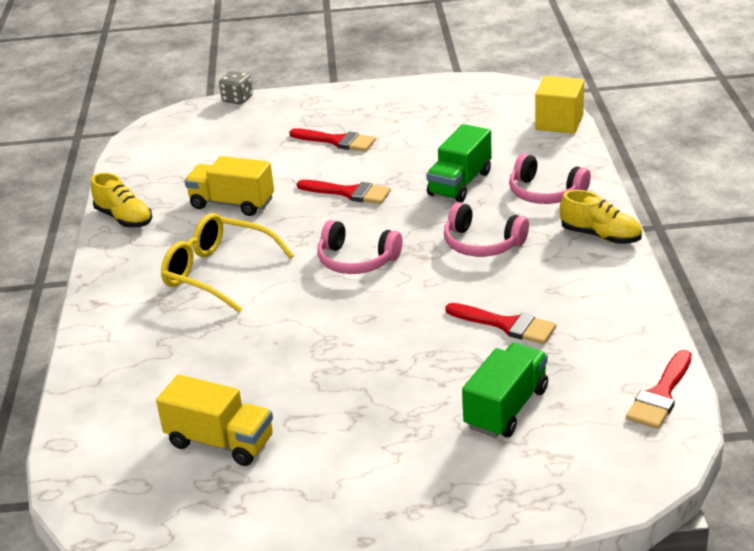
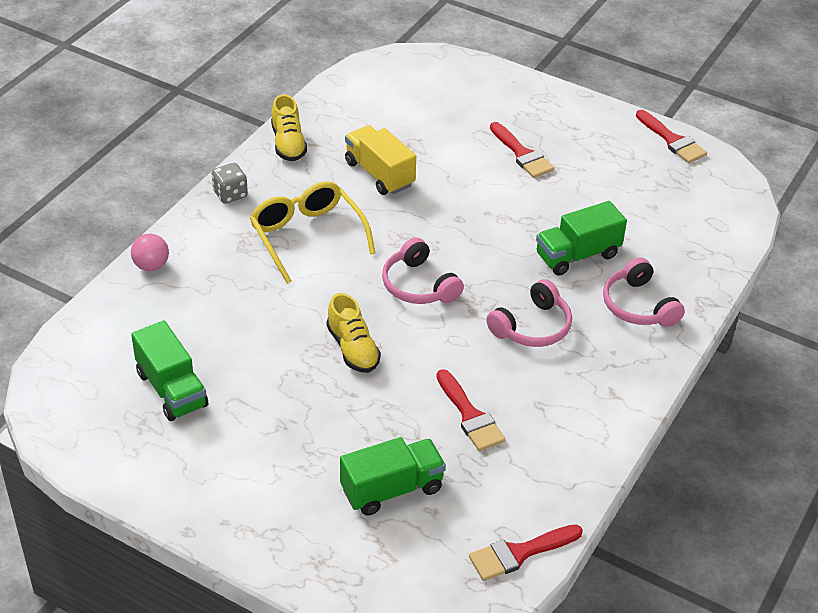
camera: 30 degrees right, 10 degrees up
(91, 361) = (151, 266): none -> pink ball
(220, 442) = (171, 389): yellow truck -> green truck
(237, 99) = (485, 64): grey dice -> grey dice (230, 194)
(349, 193) = (479, 214): red brush -> red brush (672, 140)
(482, 244) = (532, 327): pink headphones -> pink headphones turned 105 degrees counterclockwise
(559, 122) = (732, 237): yellow cube -> none
(600, 236) = (637, 376): yellow shoe -> yellow shoe (353, 349)

